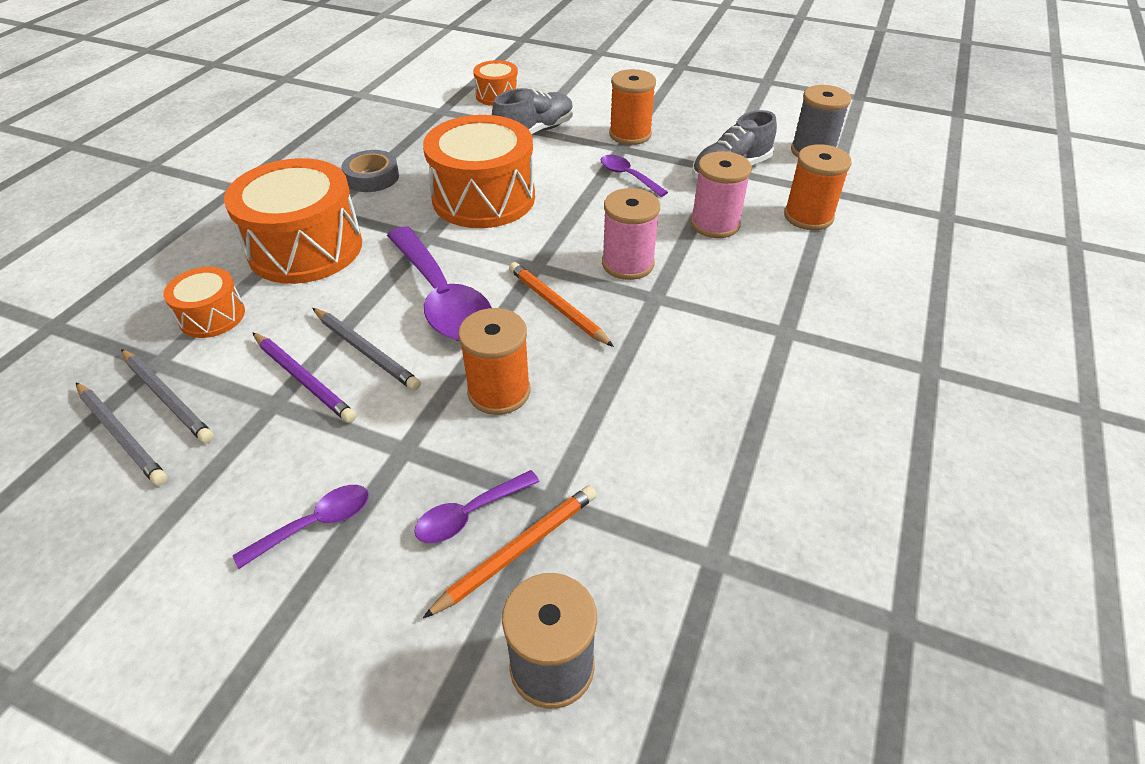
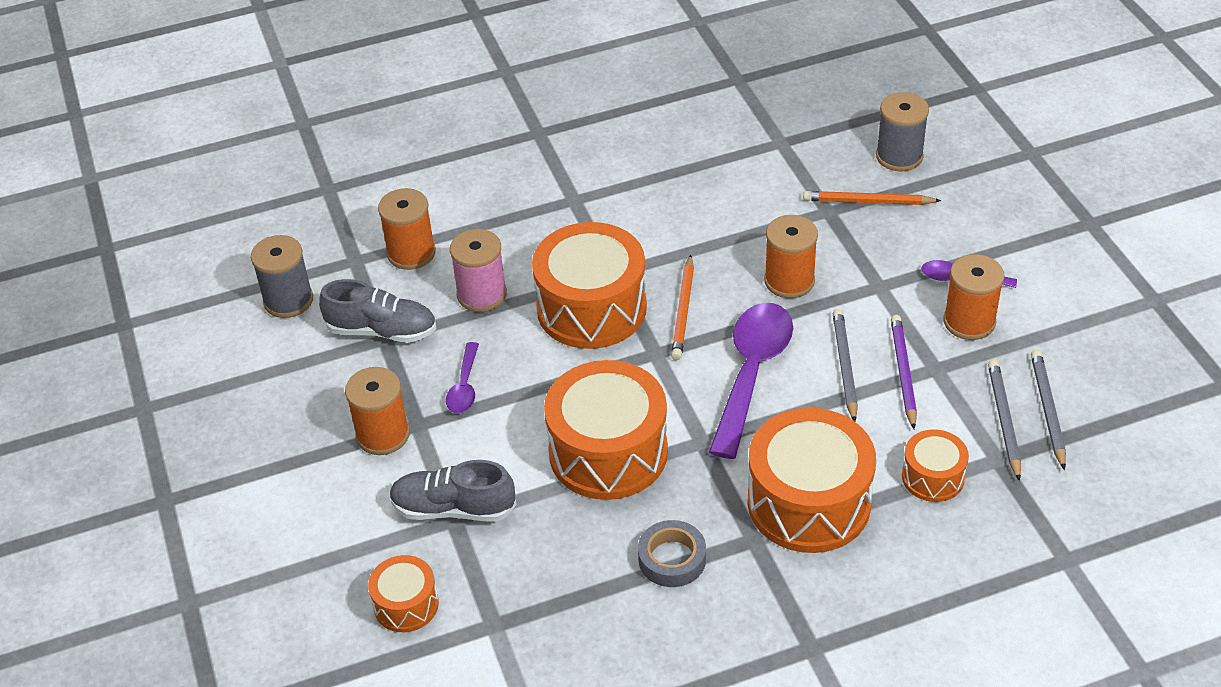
camera: 130 degrees left, 0 degrees up
(268, 475) = (969, 322): none -> orange spool
(470, 514) = (875, 231): purple spoon -> none
(628, 264) = (591, 308): pink spool -> orange drum

